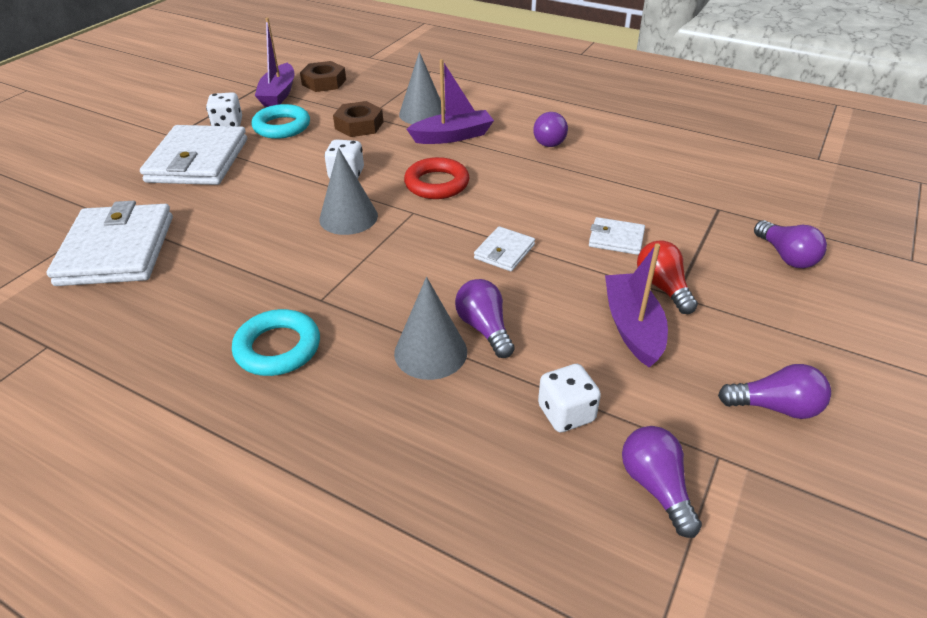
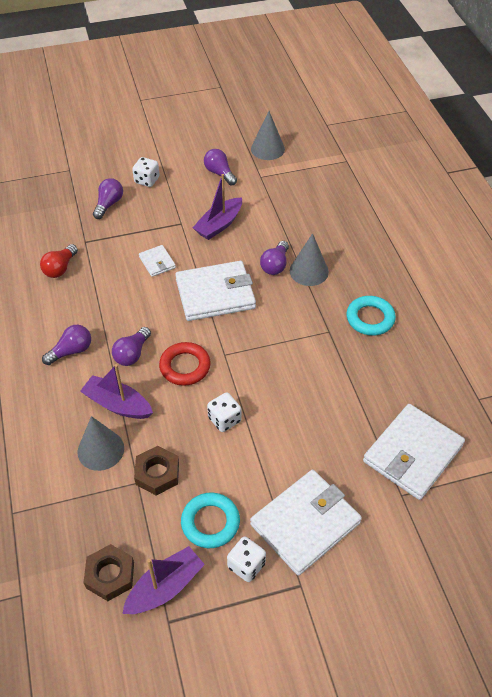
camera: 135 degrees left, 10 degrees up
(348, 217) = (262, 378): grey cone -> grey cone (267, 149)
(504, 251) = (215, 294): white wallet -> white wallet, size x2.11
(566, 413) = (289, 217): white dice -> white dice (147, 180)
(656, 487) = (291, 183): purple light bulb -> purple light bulb (132, 354)
(663, 287) = (180, 229): red light bulb -> red light bulb (60, 268)

